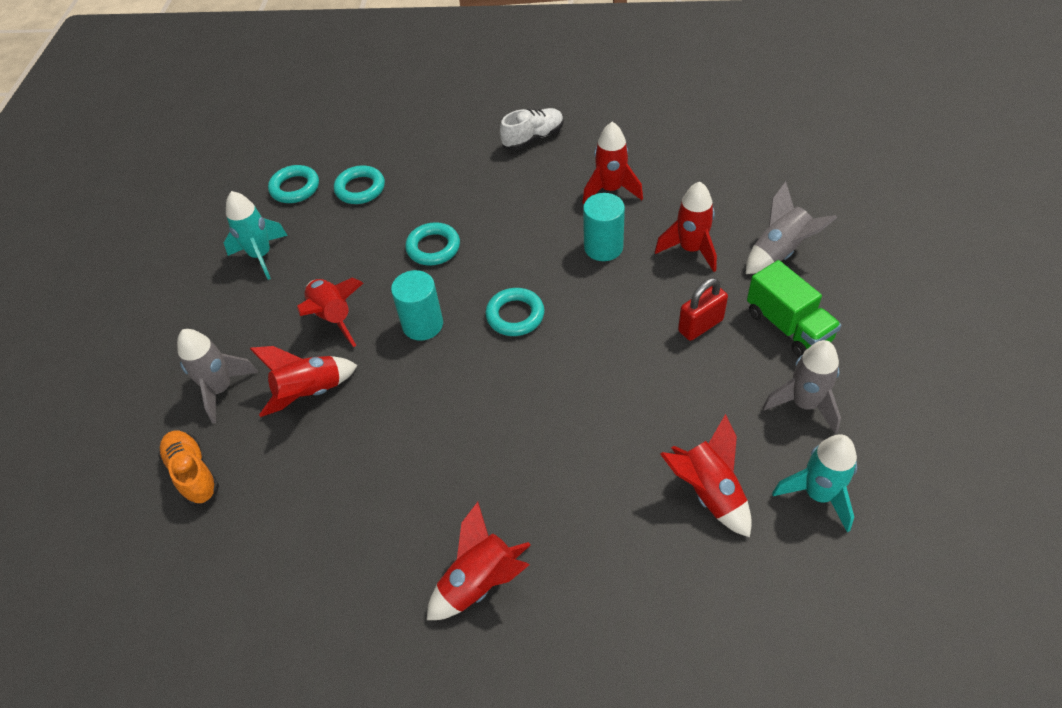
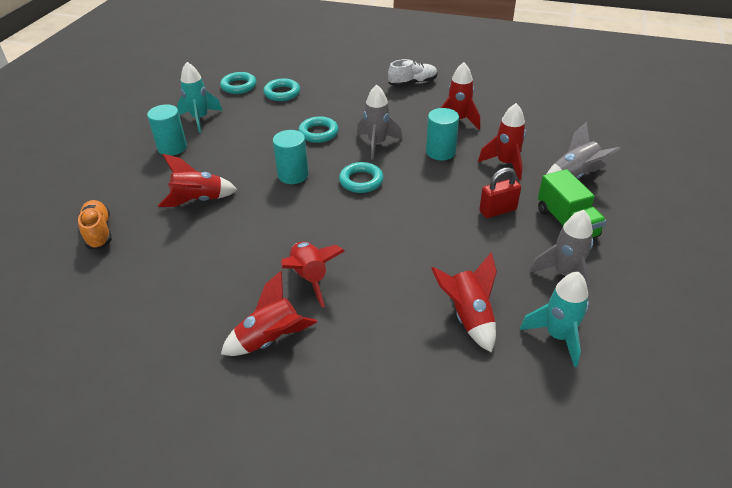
camera: 10 degrees right, 10 degrees down
(221, 389) = (140, 188): grey rocket -> grey rocket (377, 144)
(240, 313) = (172, 147): none -> turquoise cylinder
(333, 317) = (233, 160): red rocket -> red rocket (310, 278)

